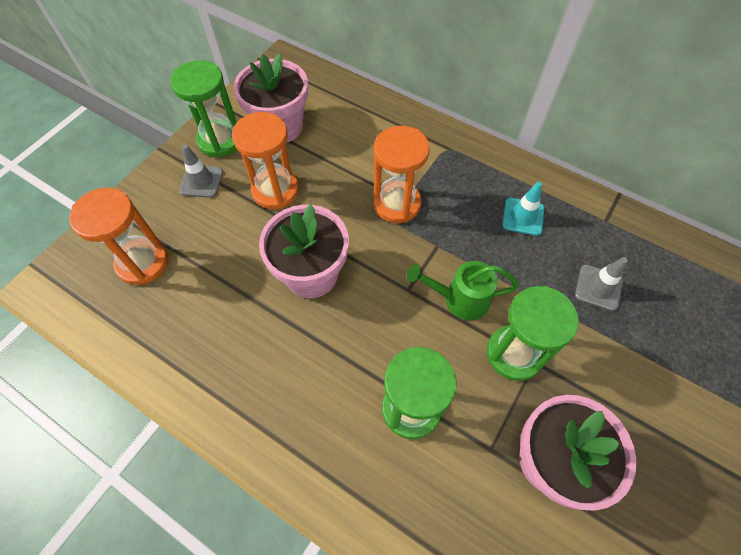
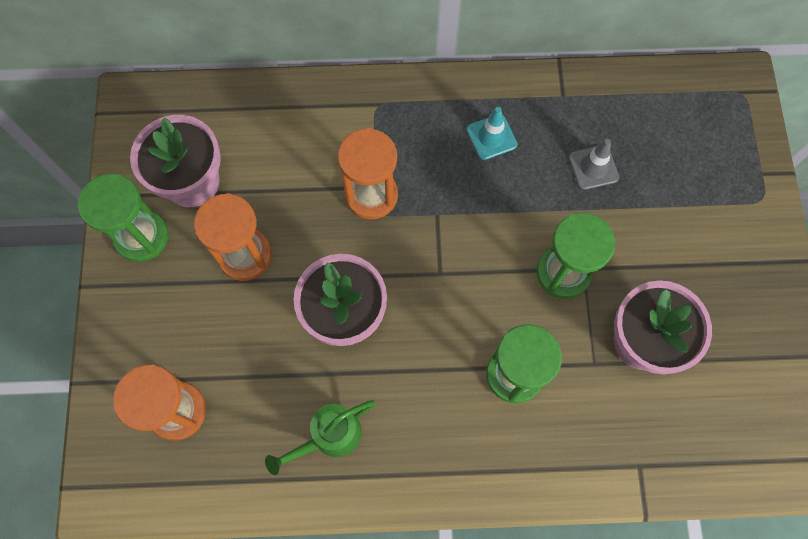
camera: 35 degrees left, 10 degrees up
(201, 181) = (162, 293): grey traffic cone -> none
(459, 299) = (489, 253): green watering can -> green watering can (329, 437)

